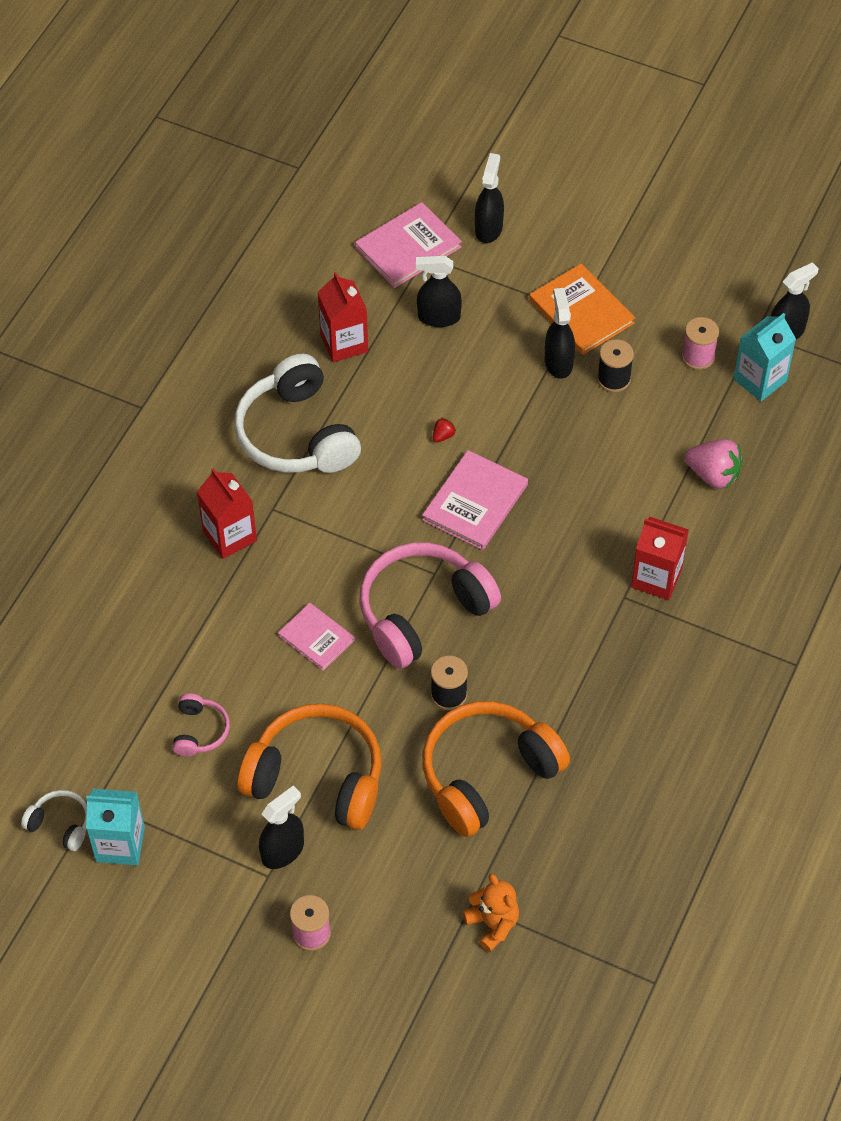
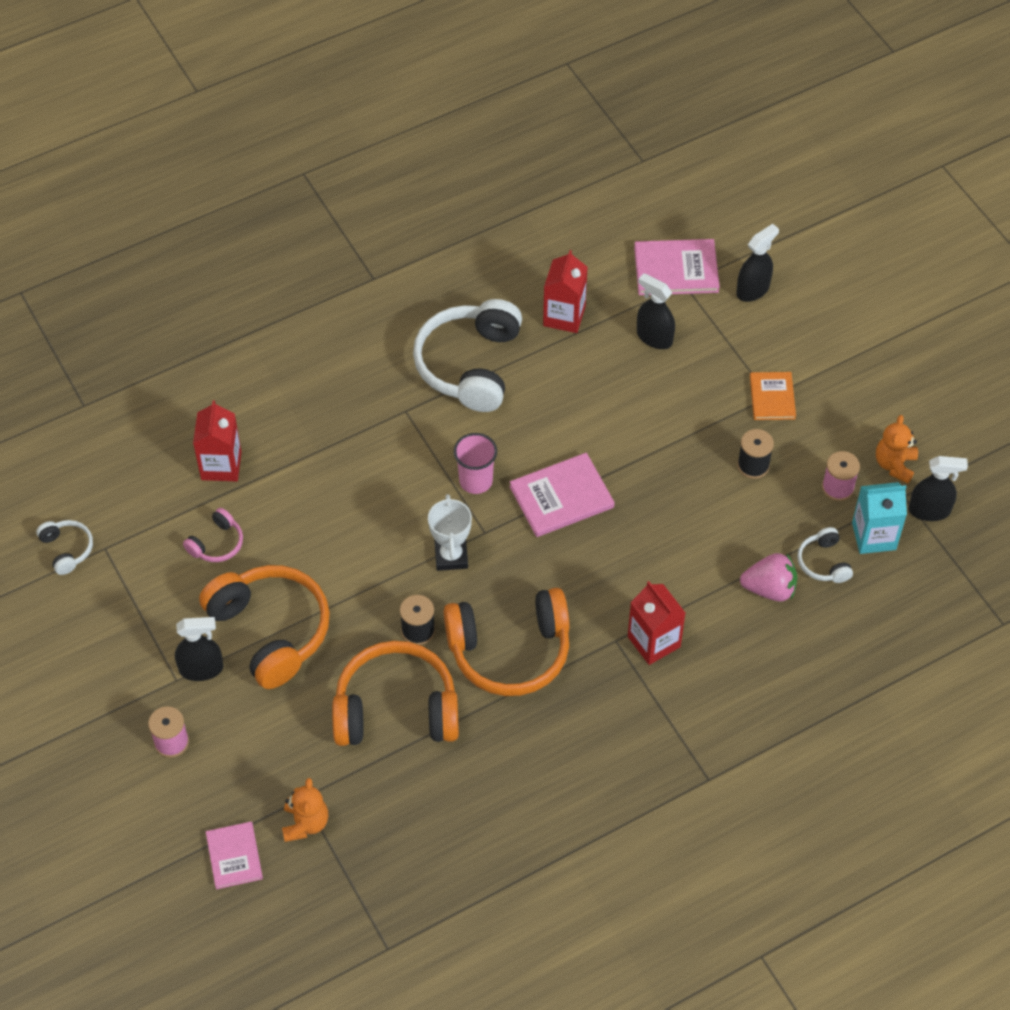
camera: 35 degrees right, 0 degrees up
(120, 844) = (95, 590): turquoise carton -> none
(229, 536) = (357, 412): red carton -> red carton (221, 465)
(316, 638) = (357, 527): pink book -> pink book (234, 856)
(388, 533) = (476, 481): none -> pink cup
(422, 612) = (451, 556): pink headphones -> white trophy
(443, 436) = (580, 431): red strawberry -> none
(543, 662) = (510, 651): none -> orange headphones
(558, 362) = (719, 427): black spray bottle -> none
(581, 312) = (772, 397): orange book -> orange book, size x0.65
(713, 475) = (769, 589): pink strawberry -> pink strawberry turned 60 degrees counterclockwise
(727, 310) = (894, 465): none -> orange teddy bear
(738, 426) = (823, 562): none -> white headphones

